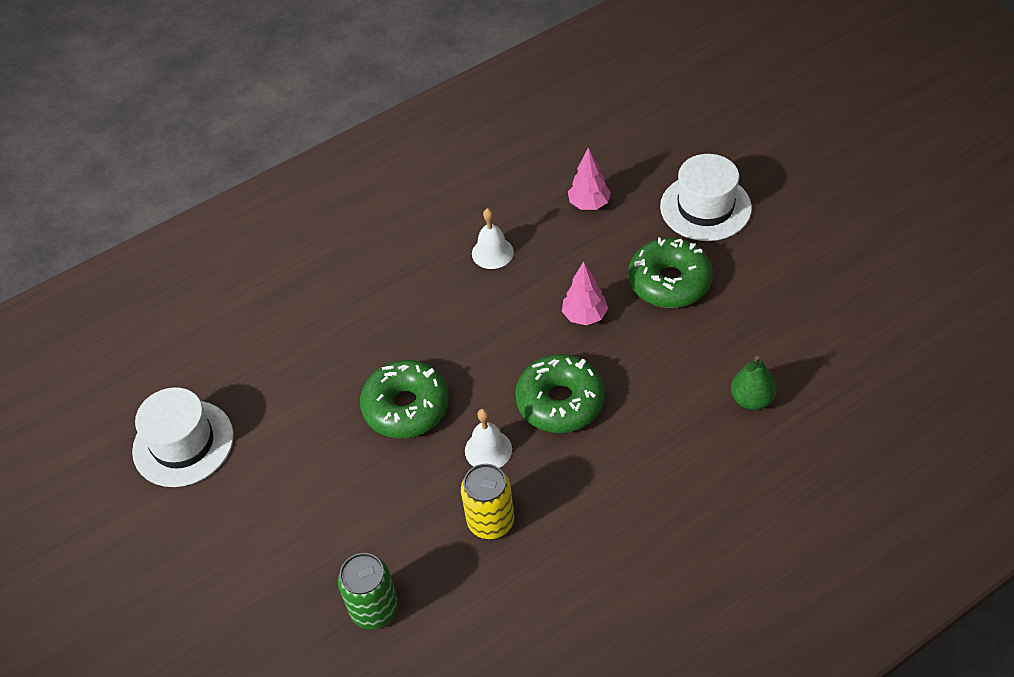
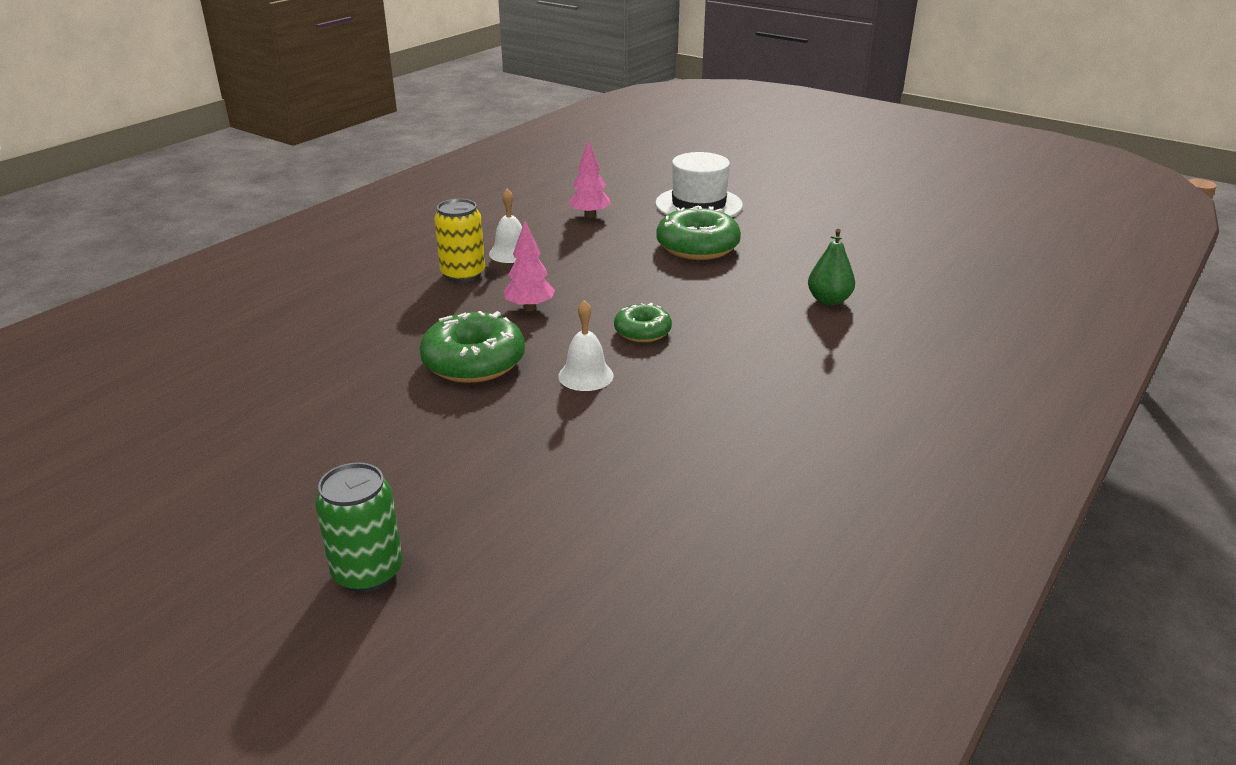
camera: 25 degrees left, 20 degrees down
(183, 443) = (197, 435): white hat -> none
(374, 609) = (520, 525): green can -> green can (368, 572)
(490, 521) = (621, 426): yellow can -> yellow can (463, 274)
(560, 402) = (642, 331): green donut -> green donut, size x0.59
(585, 316) = (630, 276): pink tree -> pink tree (529, 308)

